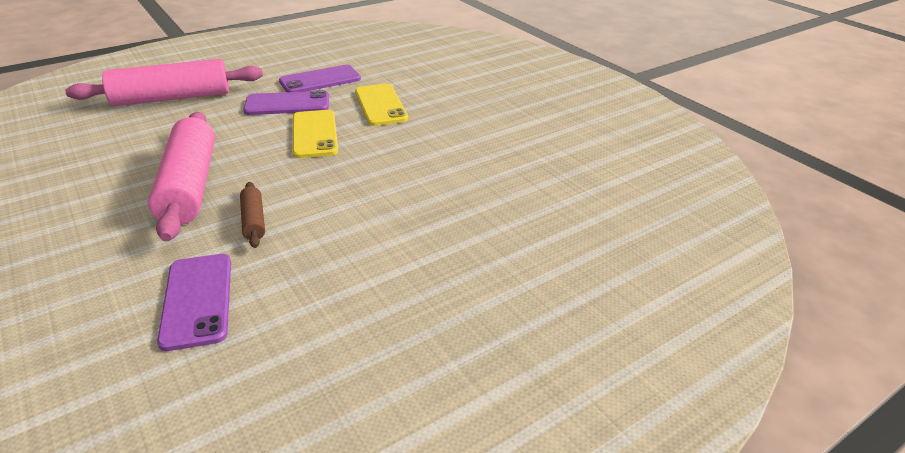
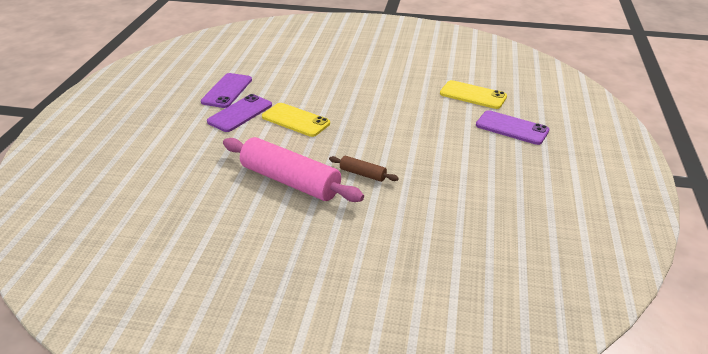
camera: 45 degrees left, 0 degrees up
(172, 98) = (152, 149): pink rolling pin -> none
(197, 300) = (415, 216): purple phone -> purple phone (512, 128)
(380, 105) = (296, 87): yellow phone -> yellow phone (473, 95)

